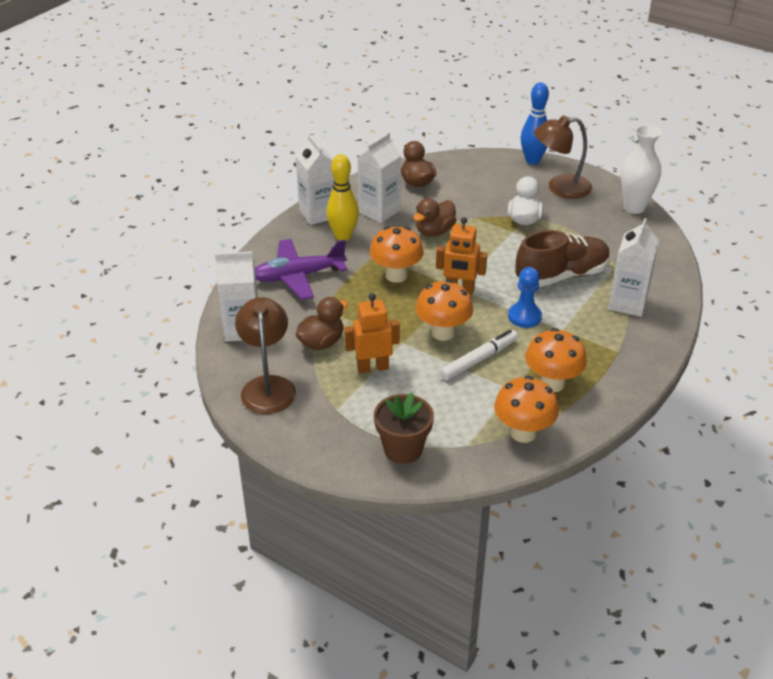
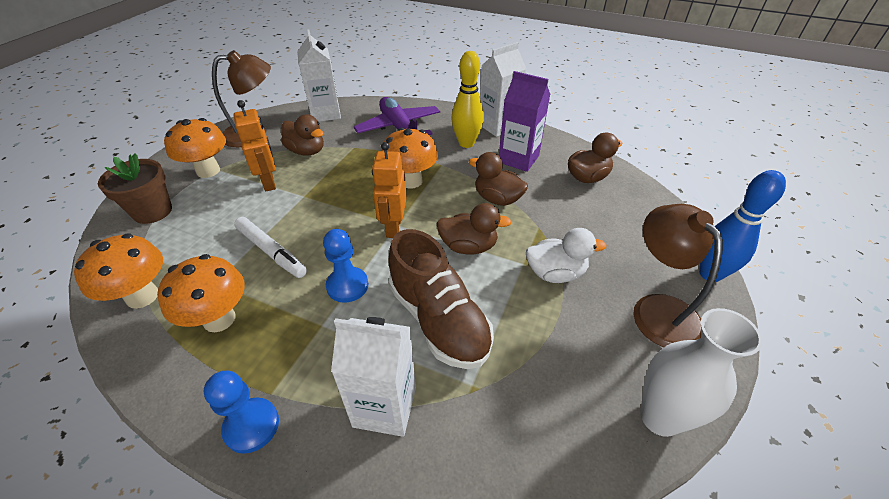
camera: 80 degrees right, 5 degrees up
(379, 211) = (518, 159): white carton -> purple carton
(443, 332) = (318, 221): orange mushroom -> orange mushroom (208, 171)
(490, 254) = (468, 246): none -> brown duck
(641, 359) = (251, 426): none -> blue pawn

